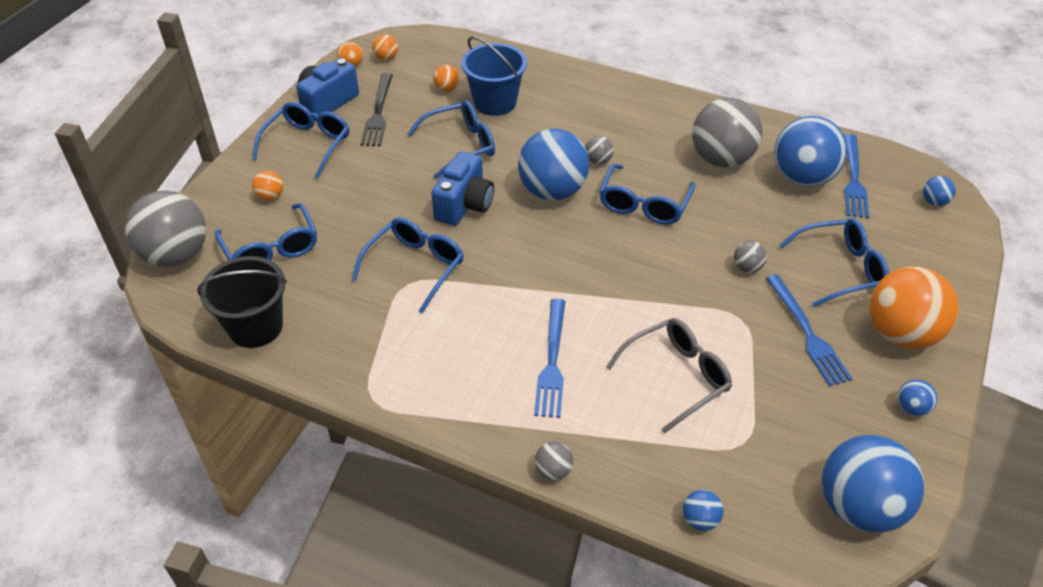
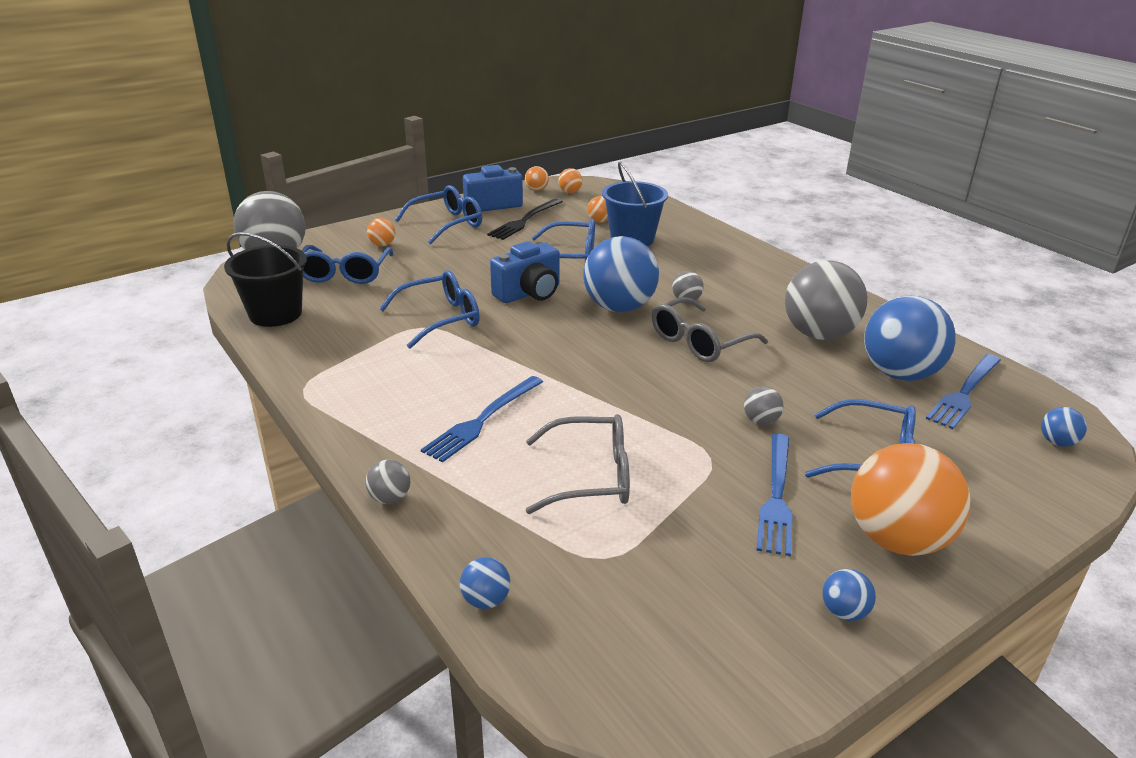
camera: 30 degrees right, 15 degrees down
(644, 205) = (699, 342): blue glasses -> grey glasses
(859, 507) = (680, 674): blue ball -> none

